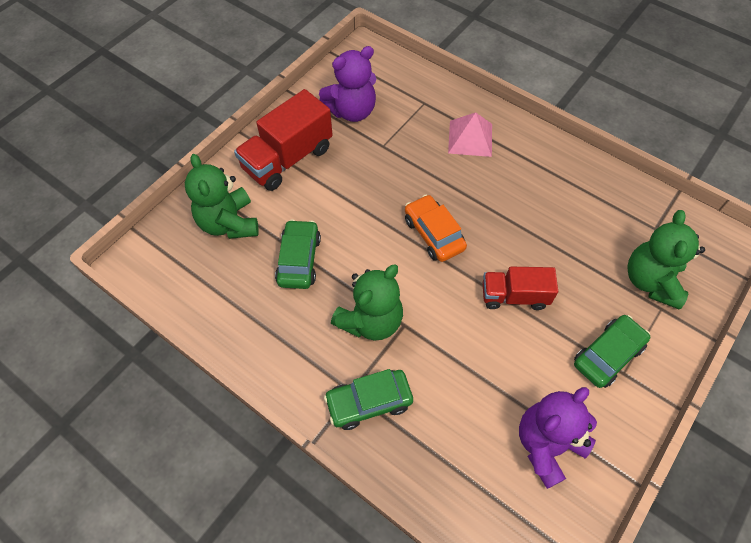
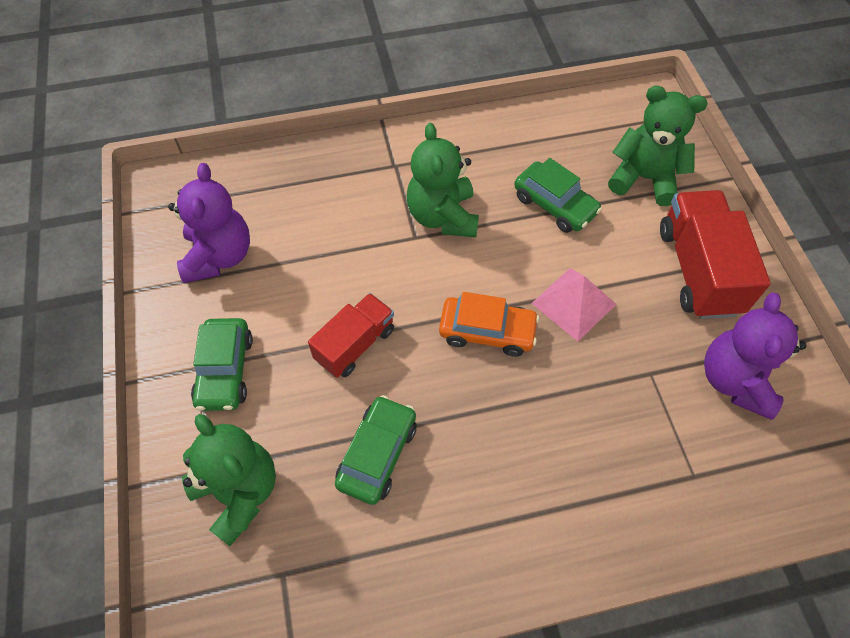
camera: 130 degrees right, 0 degrees up
(369, 402) = (375, 170): green car -> green car (377, 454)
(470, 138) = (591, 481): pink pyramid -> pink pyramid (574, 303)

